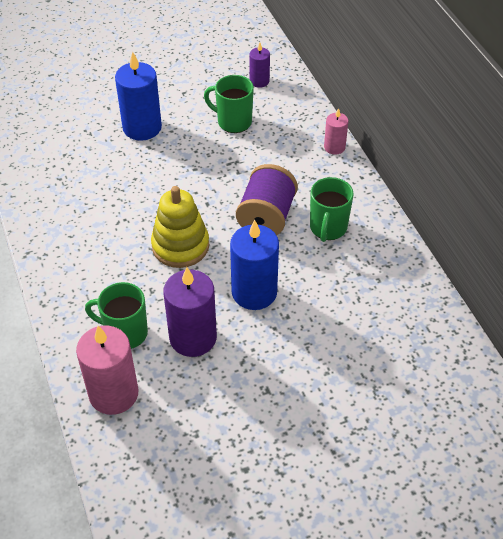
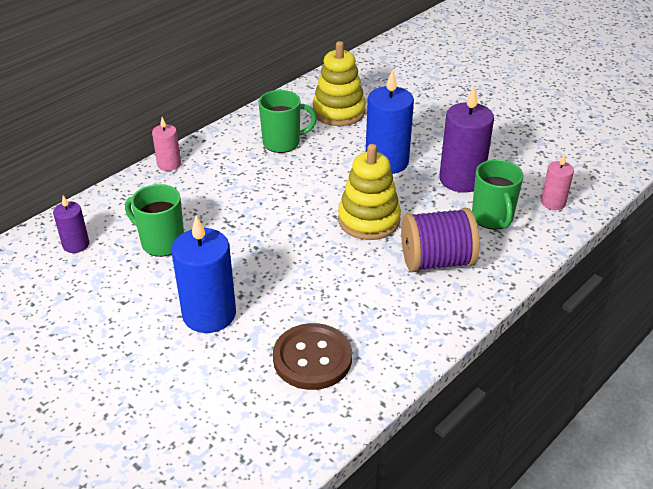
camera: 115 degrees left, 10 degrees down
(65, 164) = (312, 358): none -> brown button
(113, 393) = (553, 202): pink candle -> pink candle, size x0.54
(233, 122) = (161, 242): green mug -> green mug turned 120 degrees clockwise
(266, 217) = (293, 179): purple spool -> purple spool (436, 261)
(362, 289) = (339, 112): none -> yellow stacking toy

